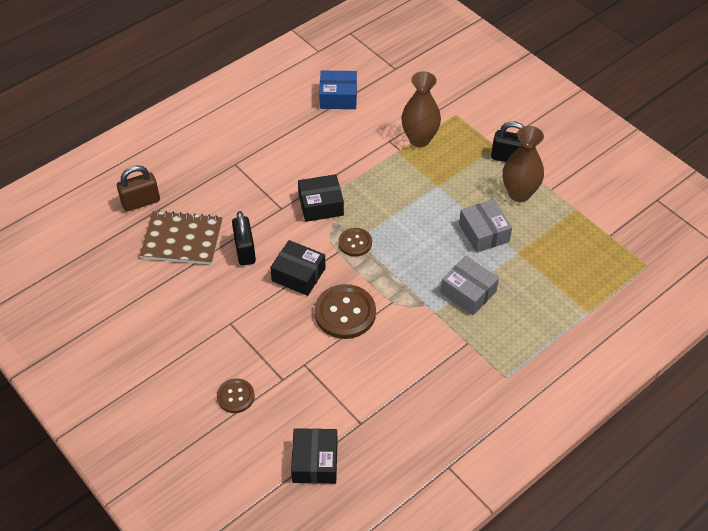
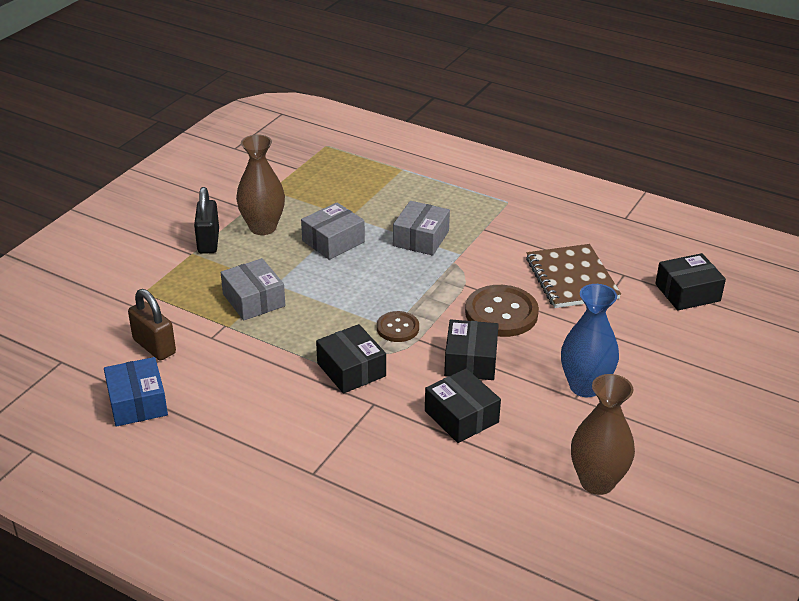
camera: 110 degrees left, 15 degrees down
(141, 202) = (434, 554): brown padlock -> brown padlock (154, 346)
(182, 239) = (477, 483): brown notebook -> brown notebook (571, 278)
(235, 396) = (663, 365): brown button -> none
(238, 334) = (585, 386): none -> blue vase
(245, 250) = (461, 416): black padlock -> black box
(419, 139) = (200, 313): brown vase -> brown vase (597, 482)
(423, 170) = (253, 300): none -> grey box

